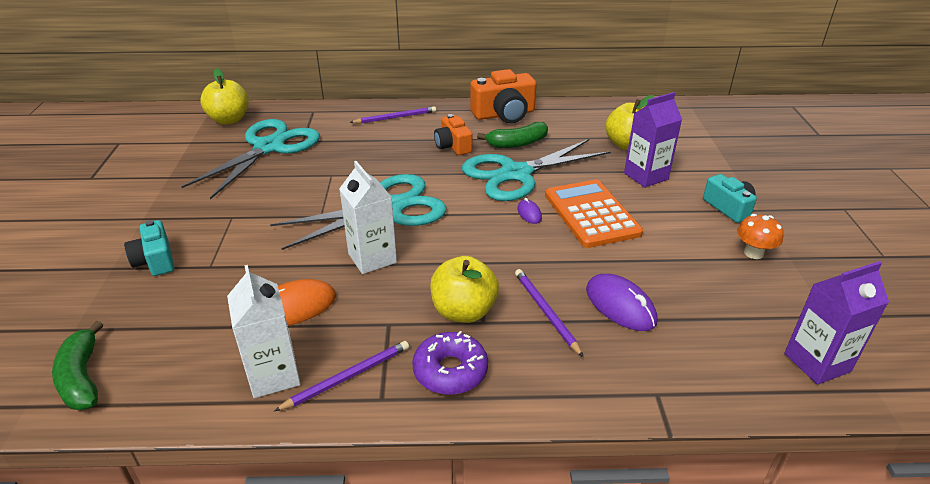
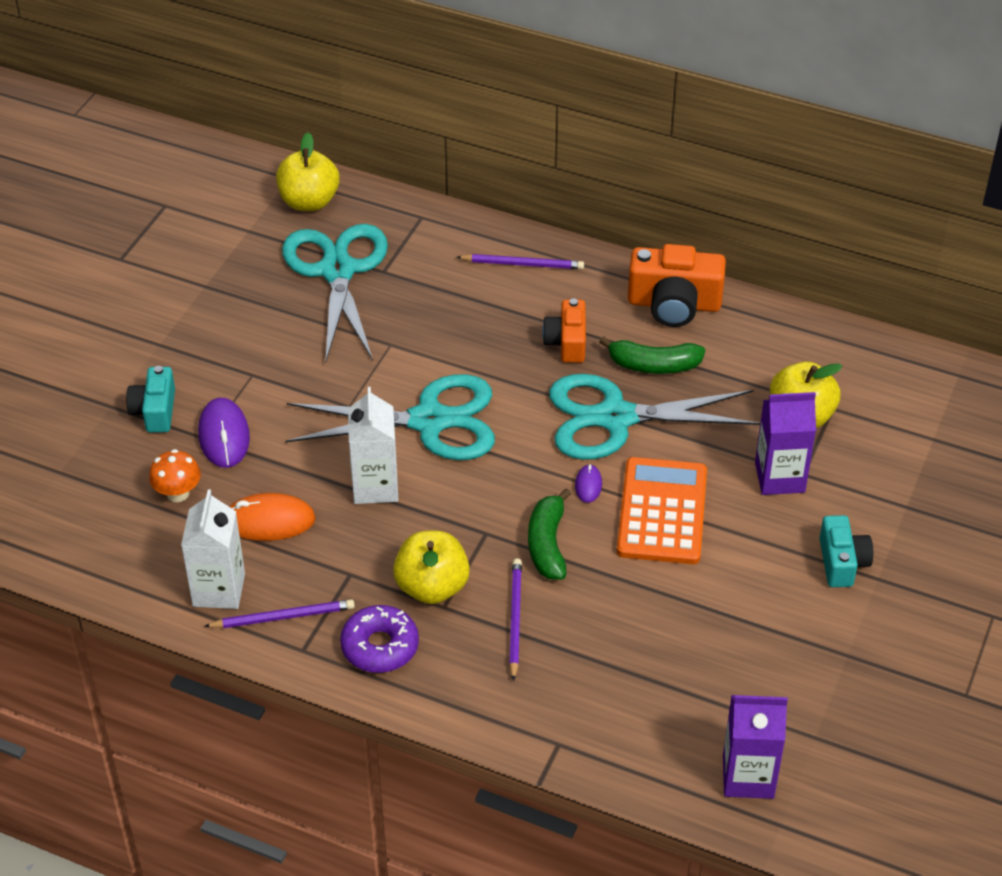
camera: 25 degrees right, 10 degrees up
(82, 377) = (55, 530): green banana -> green banana (547, 544)
(269, 147) = (337, 271): turquoise scissors -> turquoise scissors turned 60 degrees counterclockwise
(620, 305) = (598, 641): purple mouse -> purple mouse (224, 436)
(753, 253) = (809, 633): orange mushroom -> orange mushroom (178, 493)

